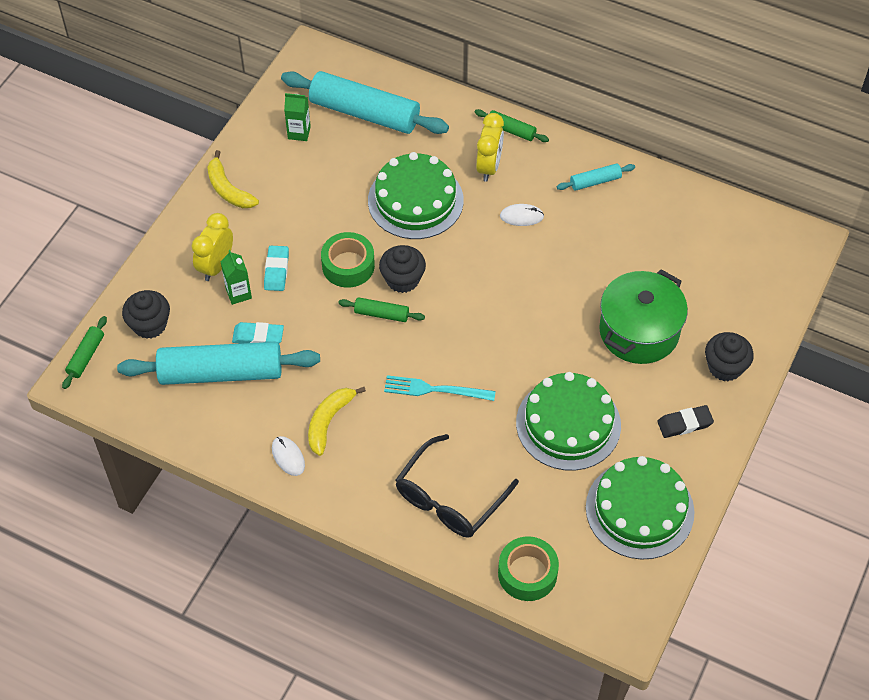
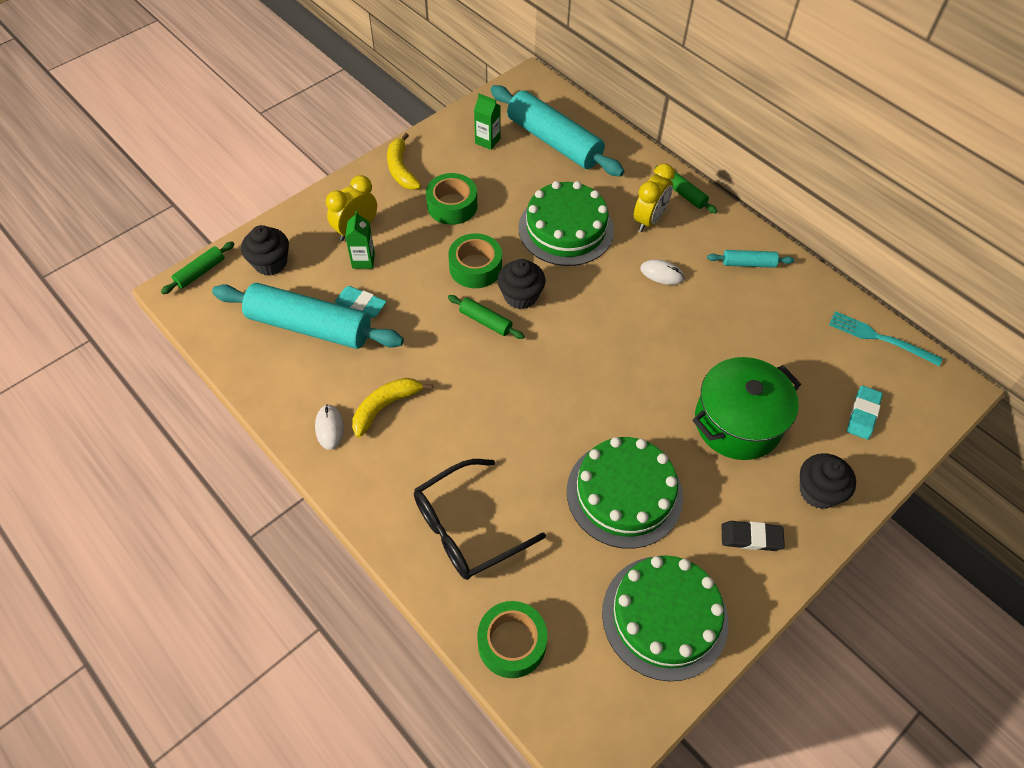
camera: 20 degrees right, 0 degrees up
(276, 270) = (408, 251): turquoise eraser -> turquoise eraser (863, 414)
(296, 211) = (452, 206): none -> green tape
(435, 389) = (503, 411): turquoise fork -> turquoise fork (880, 338)

